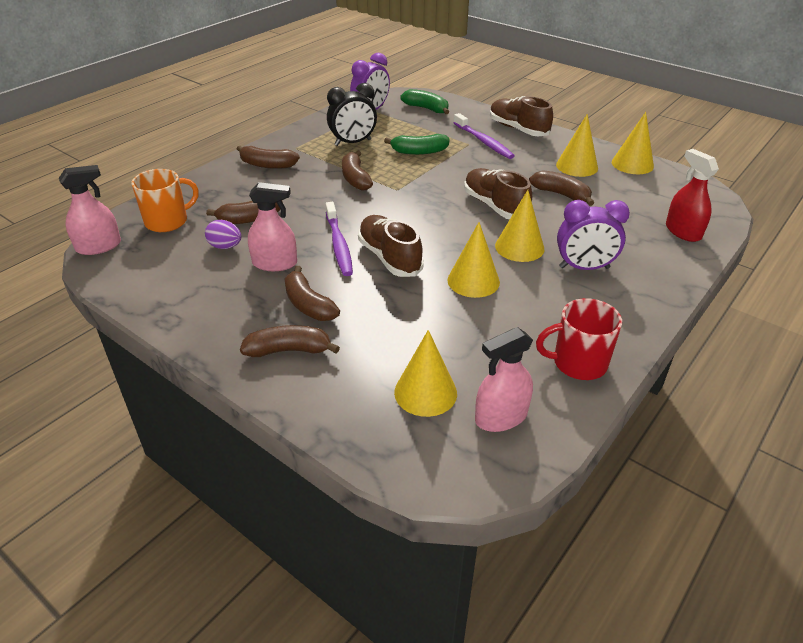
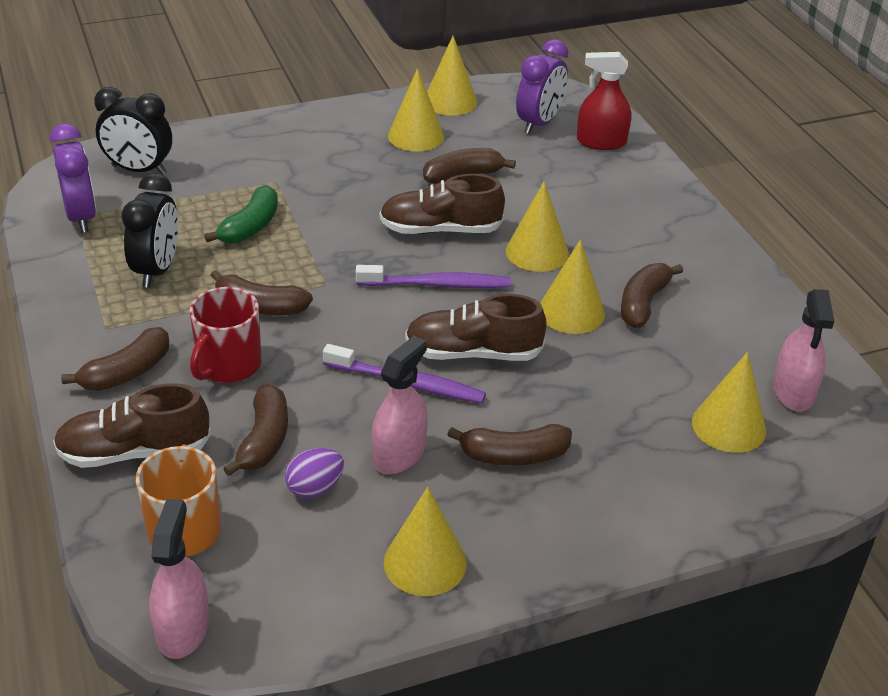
camera: 60 degrees left, 0 degrees up
(191, 303) = (425, 562): none -> yellow cone
(289, 350) = (589, 503): brown banana -> brown banana (643, 303)
(426, 109) = (139, 170): green banana -> black clock
(483, 142) = (285, 168): purple toothbrush -> purple toothbrush (437, 284)
(518, 129) = (284, 131): brown shoe -> brown shoe (134, 452)
(578, 363) = (750, 309): red mug -> red mug (228, 365)
(584, 267) = (609, 230): purple clock -> purple clock (539, 123)

